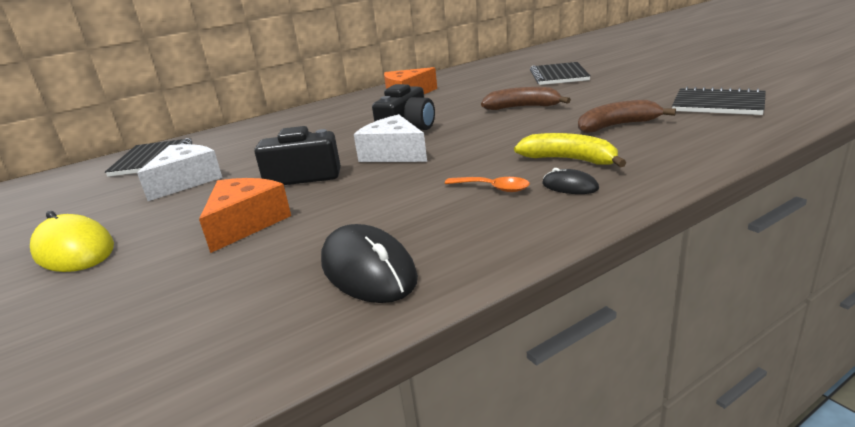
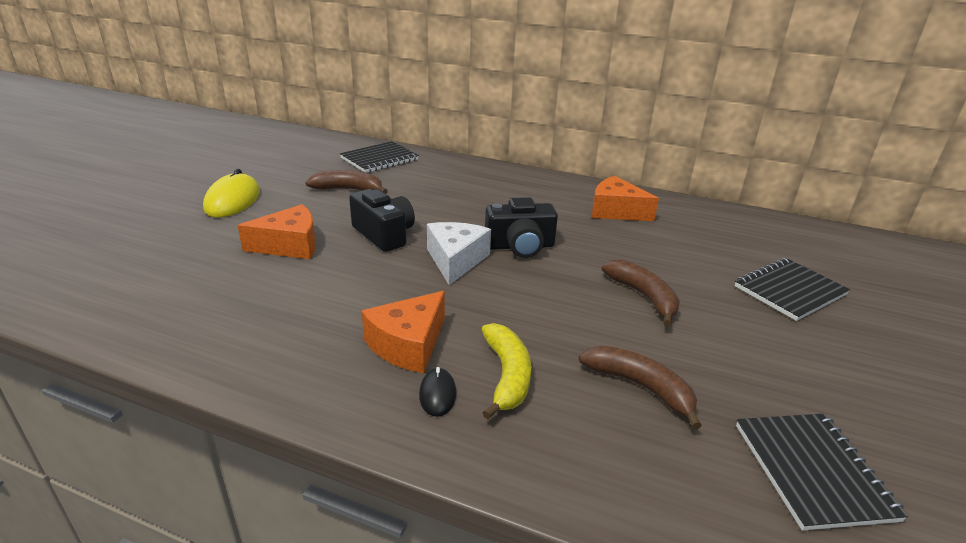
camera: 50 degrees right, 5 degrees up
(185, 181) = (348, 190): white cheese -> brown banana
(368, 269) = (236, 329): black mouse -> none
(493, 188) = (408, 344): orange spoon -> orange cheese

